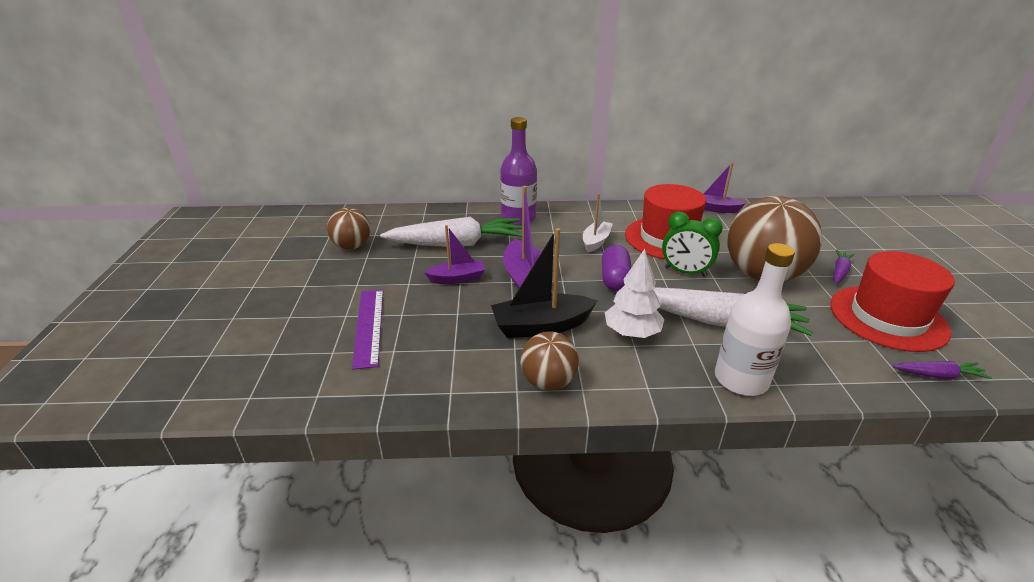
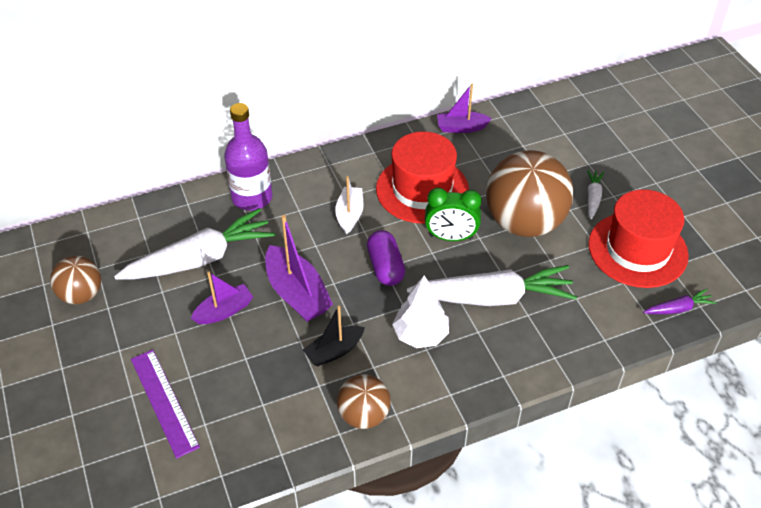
camera: 20 degrees left, 15 degrees up
(541, 326) = (334, 351): black boat -> black boat, size x0.63
(741, 379) = (525, 361): white bottle -> none
(839, 272) = (593, 197): purple carrot -> white carrot

